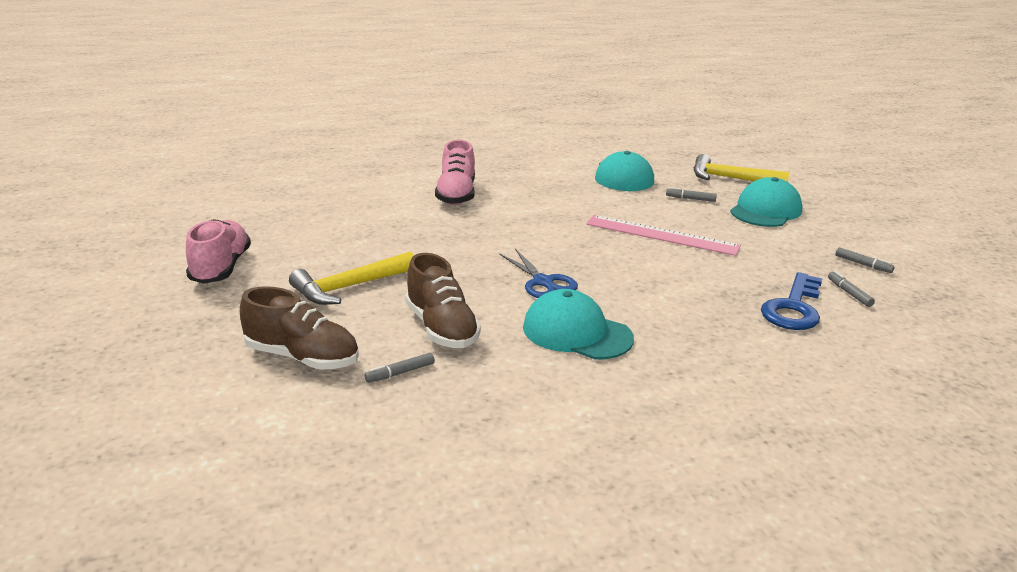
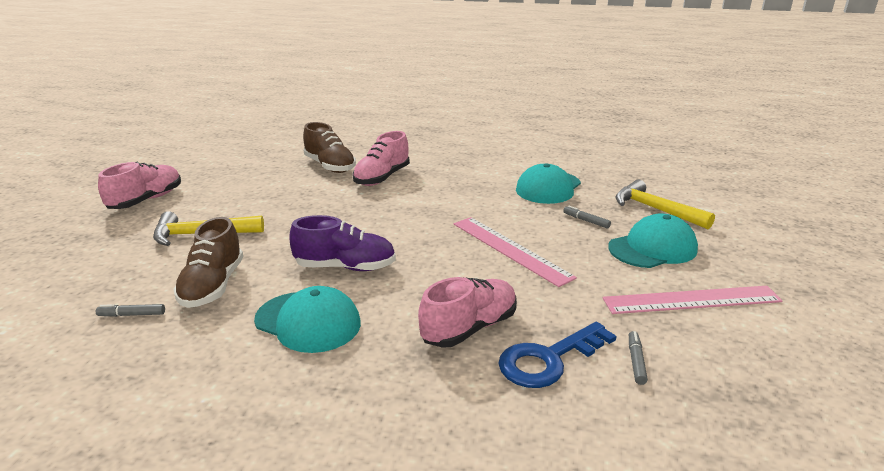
camera: 30 degrees right, 0 degrees up
(302, 358) = (92, 282): brown shoe -> brown shoe (330, 166)
(543, 282) = (345, 267): blue scissors -> purple shoe
(577, 333) = (308, 322): turquoise cap -> turquoise cap turned 150 degrees clockwise
(711, 302) = (469, 328): none -> pink shoe
(835, 242) = (691, 300): none -> pink ruler
(863, 264) = (695, 333): grey marker -> none

